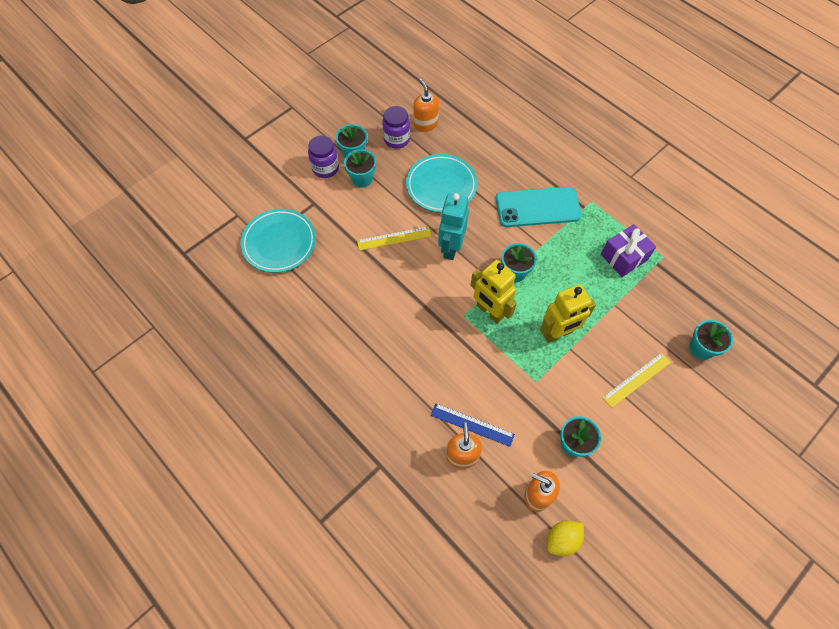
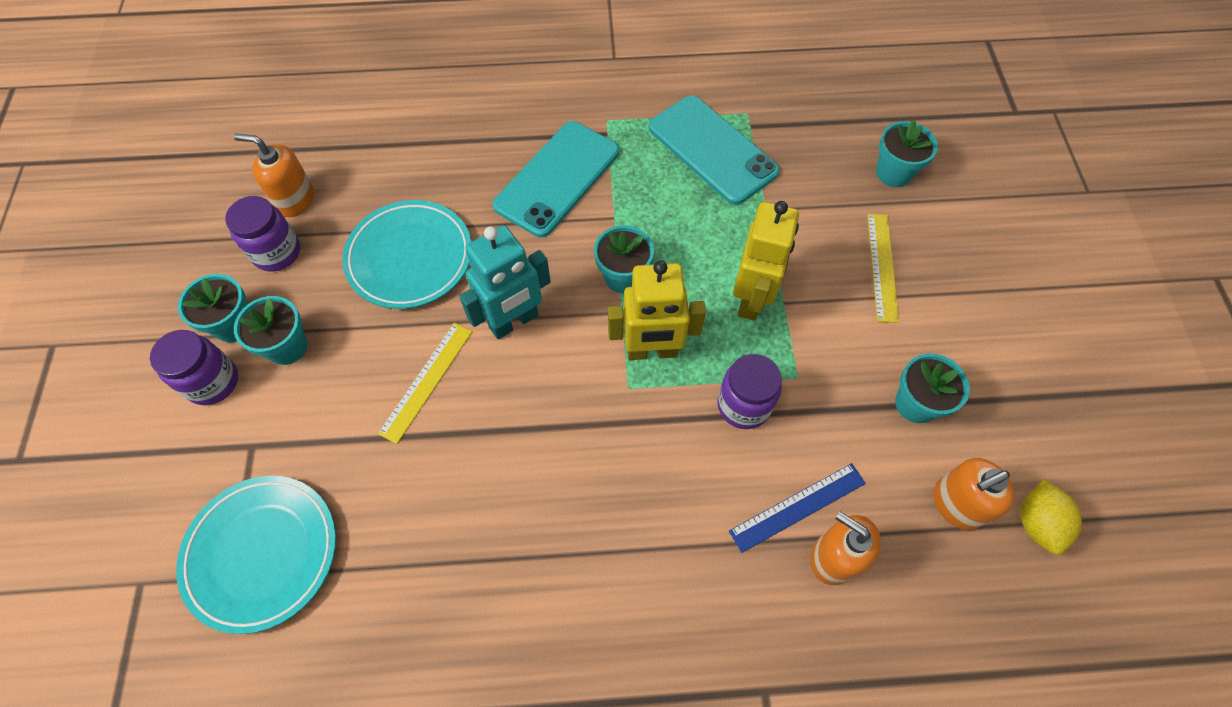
camera: 50 degrees left, 0 degrees up
(451, 248) = (514, 322): turquoise robot -> turquoise robot turned 90 degrees counterclockwise
(500, 368) = (743, 405): none -> purple jar
(624, 257) = (712, 149): purple gift -> turquoise phone

